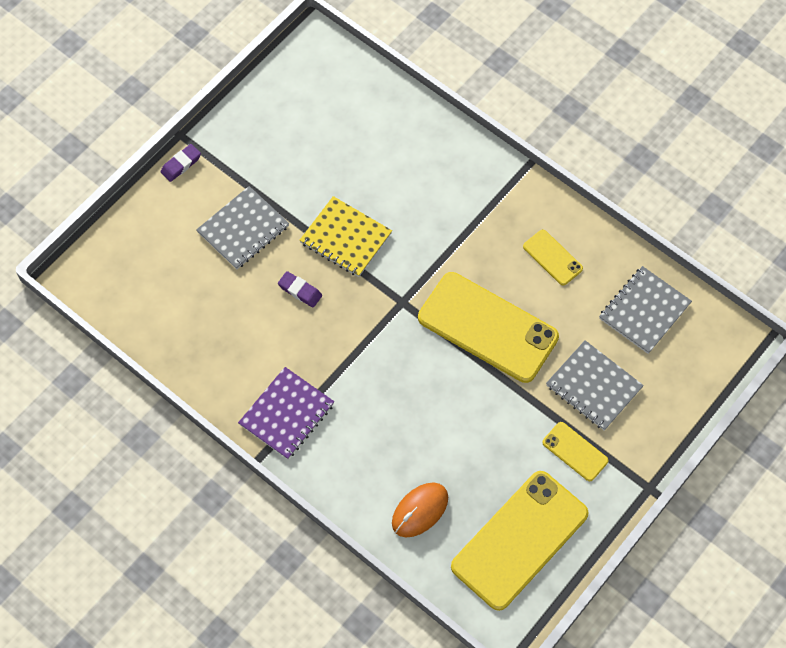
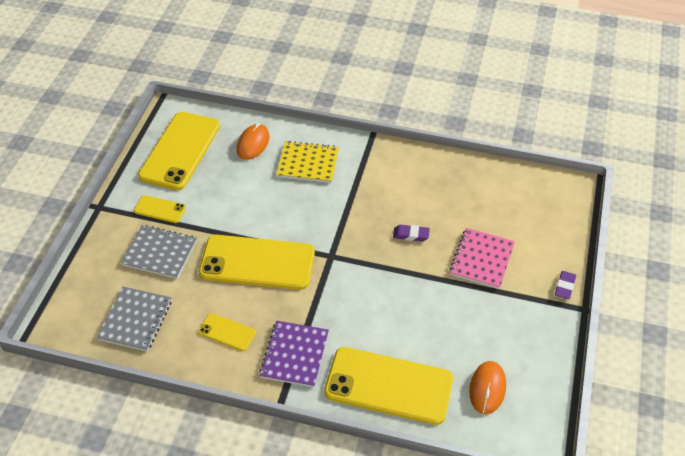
camera: 155 degrees right, 15 degrees down
(243, 229) = (481, 259): grey notebook -> pink notebook
(287, 414) = (370, 162): purple notebook -> purple notebook (294, 355)
(328, 101) = (487, 388): none -> orange mouse
(345, 238) = (400, 283): yellow notebook -> yellow notebook (308, 163)
(418, 139) = (388, 386): none -> yellow phone

